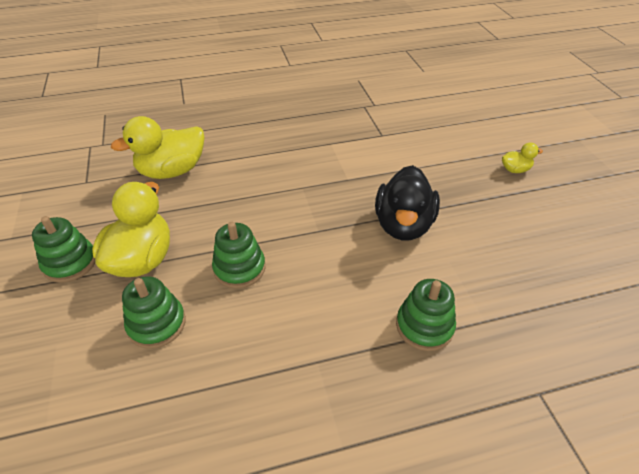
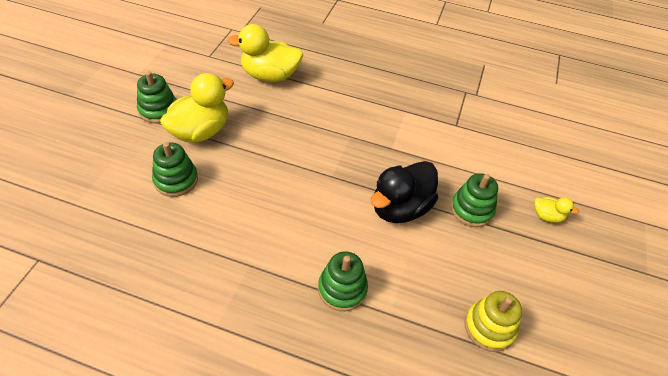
camera: 30 degrees right, 5 degrees up
(239, 268) = (255, 173): green stacking toy -> green stacking toy (471, 209)
(565, 281) = (489, 327): none -> yellow stacking toy

